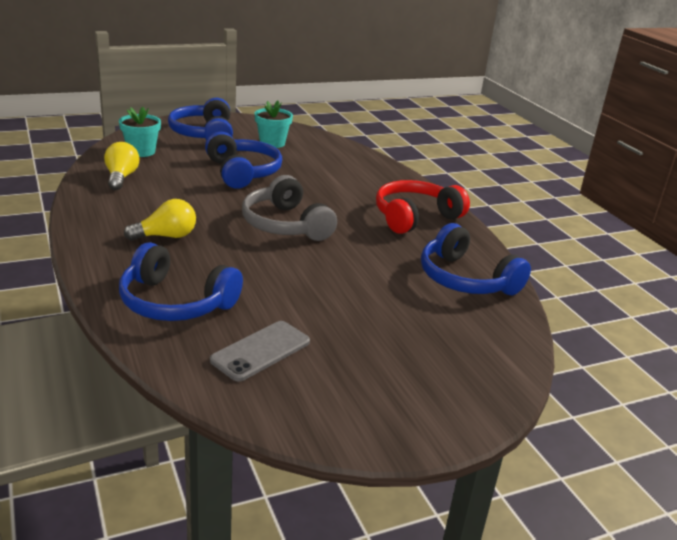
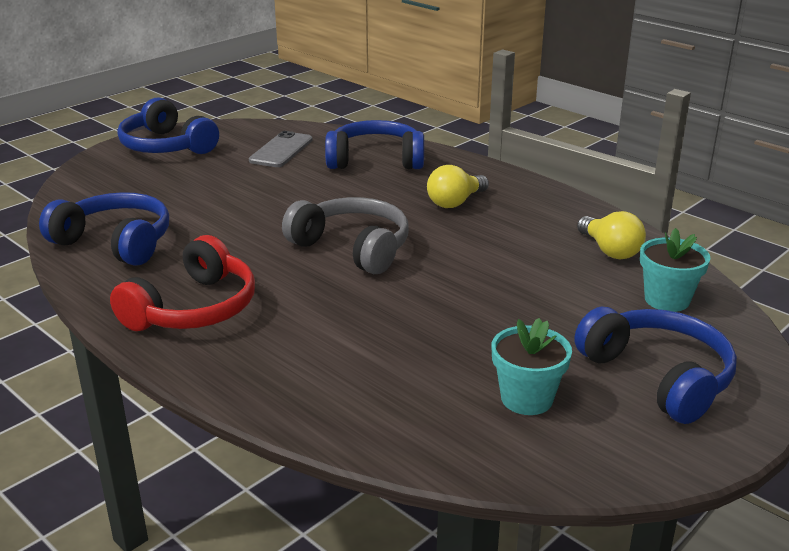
camera: 160 degrees right, 0 degrees up
(242, 172) = (489, 310): blue headphones -> blue headphones (166, 146)

